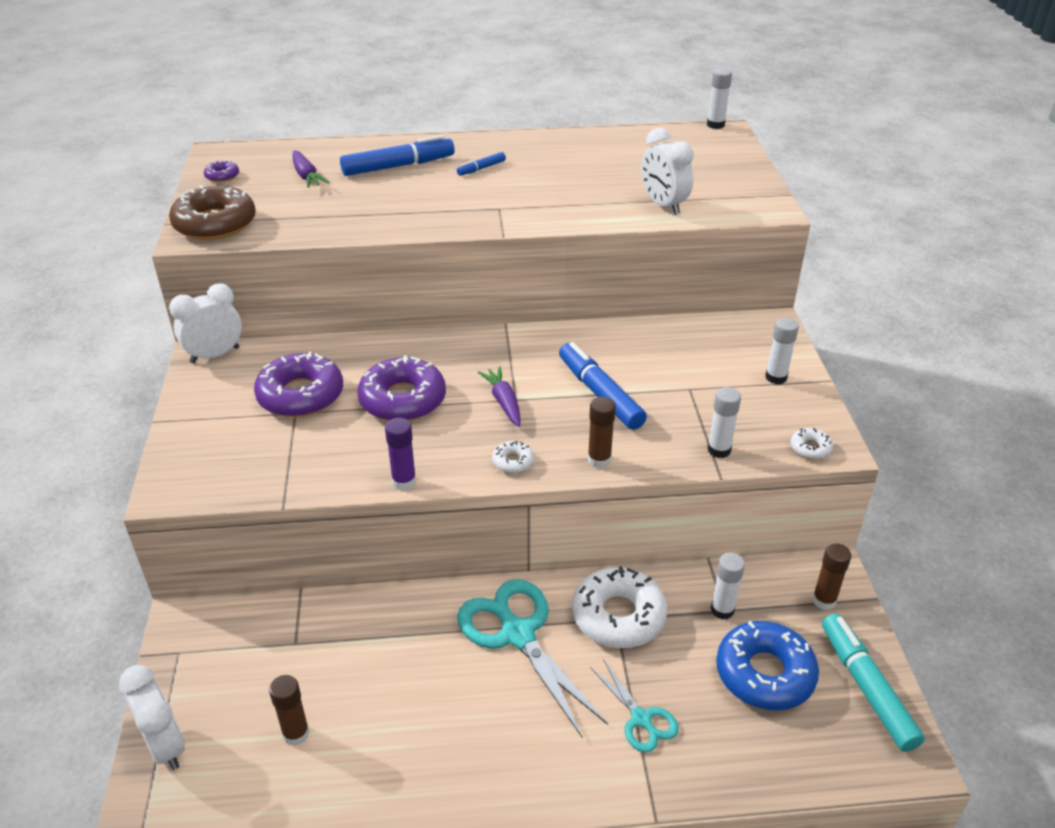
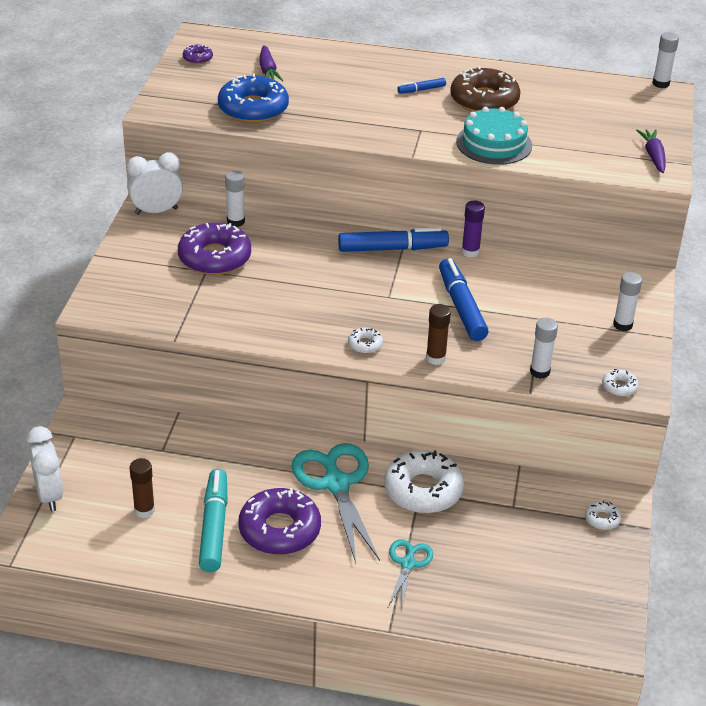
camera: 15 degrees right, 0 degrees up
(215, 224) = (179, 101): brown donut -> brown donut (484, 100)
(398, 166) = (350, 75): blue marker -> blue marker (392, 249)
(403, 399) = (295, 278): purple donut -> purple donut (279, 530)
(404, 481) = (273, 341): purple glue stick -> purple glue stick (470, 252)
(503, 402) = (377, 296): purple carrot -> purple carrot (653, 156)
(583, 208) = (494, 143): none -> turquoise cake
(641, 719) = (408, 564): turquoise scissors -> turquoise scissors turned 150 degrees counterclockwise
(663, 205) = (566, 153): white clock -> none
(722, 610) = (511, 506): white glue stick -> white glue stick (235, 221)
(764, 673) = (523, 558): blue donut -> blue donut (253, 108)
(824, 600) = (602, 519): brown glue stick -> white donut
(866, 687) = (602, 587): turquoise marker -> turquoise marker (214, 527)

